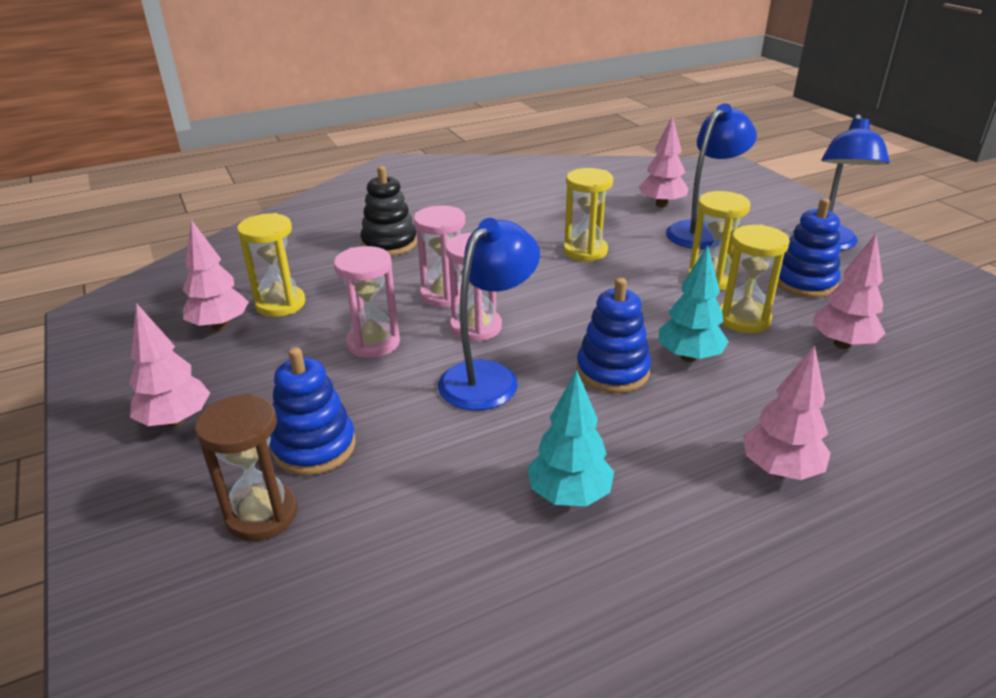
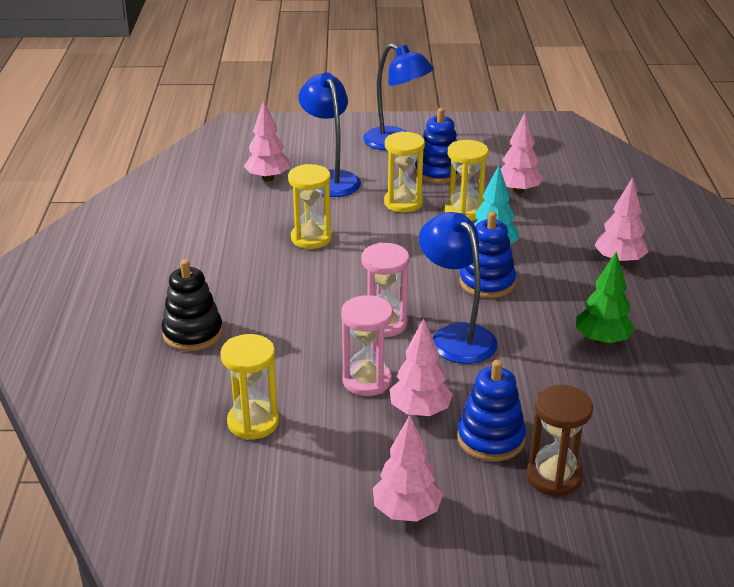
camera: 65 degrees left, 0 degrees up
(220, 326) = (262, 468): pink tree -> pink tree (420, 411)
(444, 295) = (320, 326): pink hourglass -> none
(569, 495) = (602, 340): turquoise tree -> green tree

